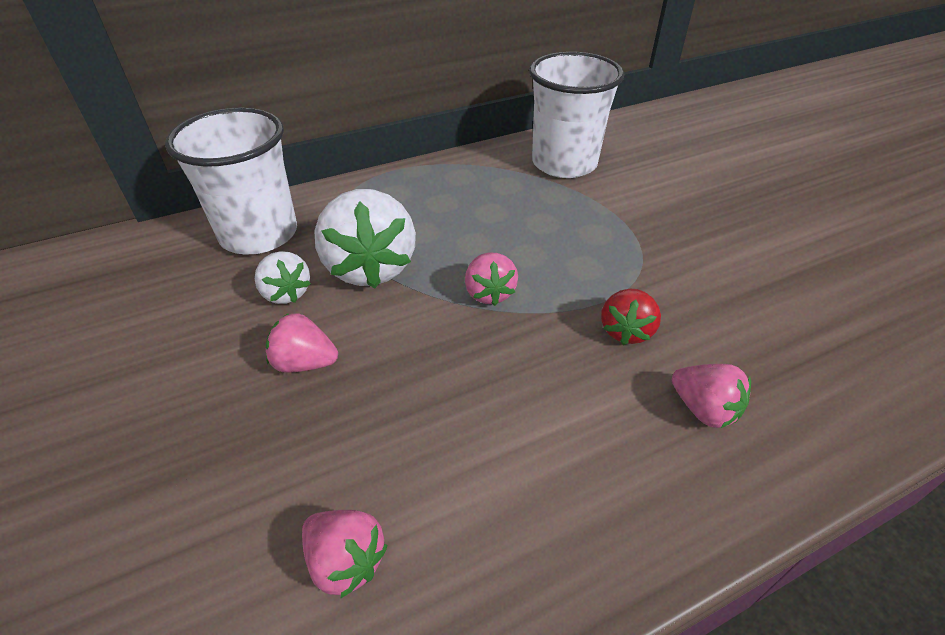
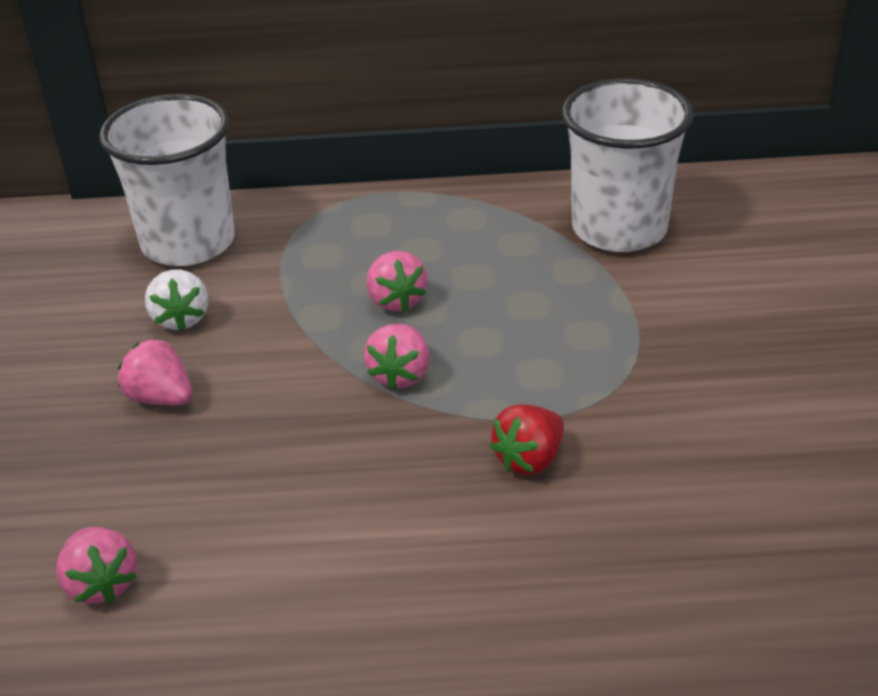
camera: 25 degrees right, 5 degrees down
(370, 267) = (286, 311): white strawberry -> none
(703, 409) = (550, 566): pink strawberry -> pink strawberry (396, 300)

